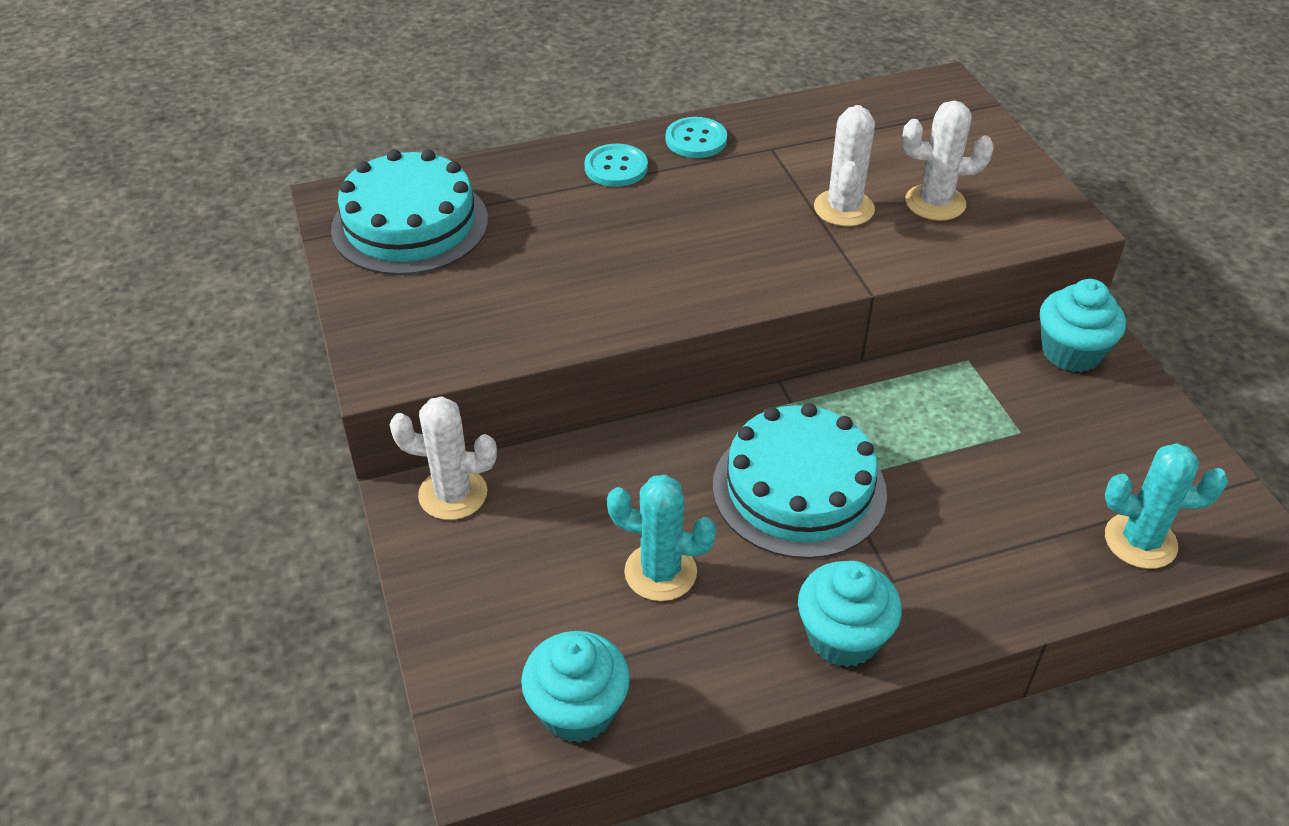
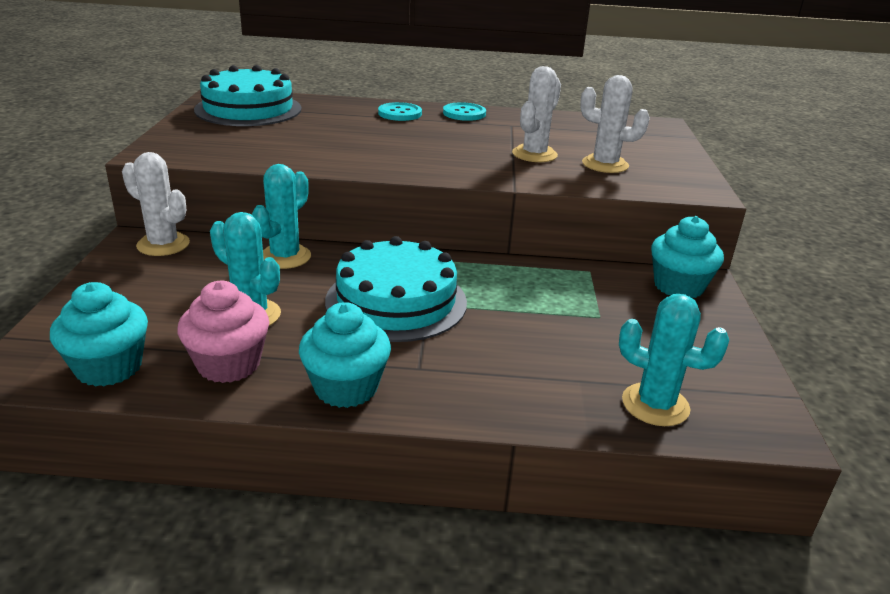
camera: 20 degrees right, 15 degrees down
(618, 461) = (285, 257): none -> turquoise cactus
(699, 654) = (229, 364): none -> pink cupcake

